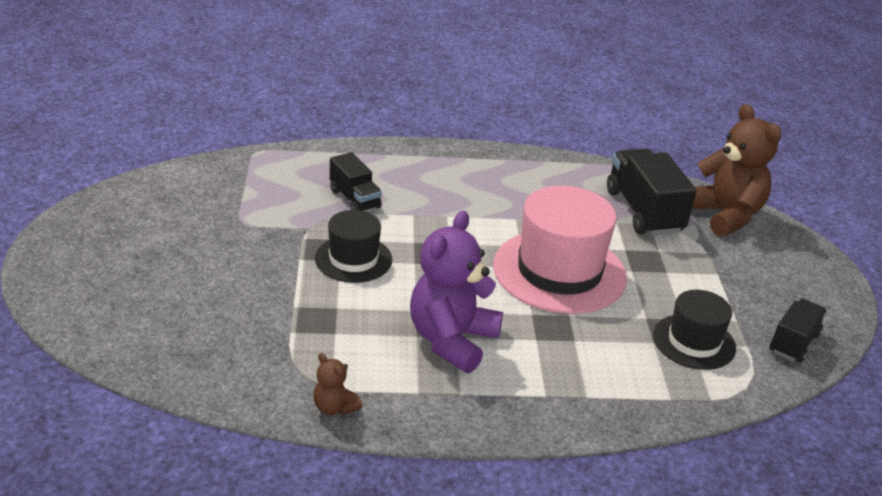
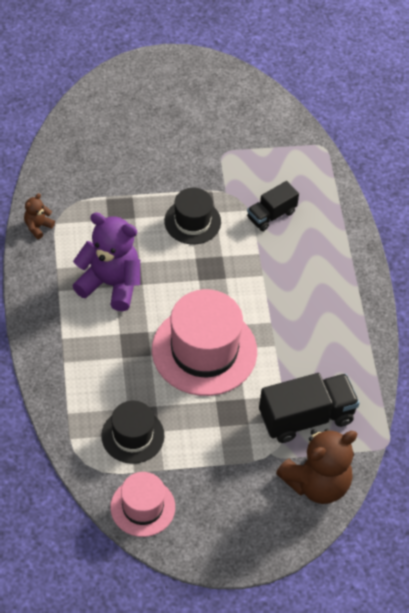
camera: 85 degrees right, 20 degrees up
(794, 343) = (142, 507): black truck -> pink hat

